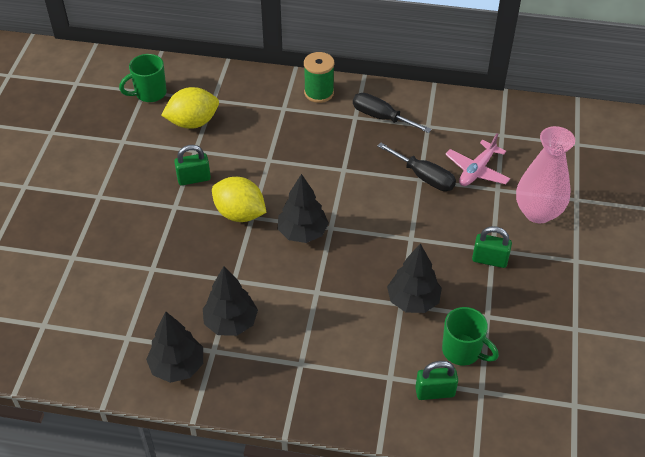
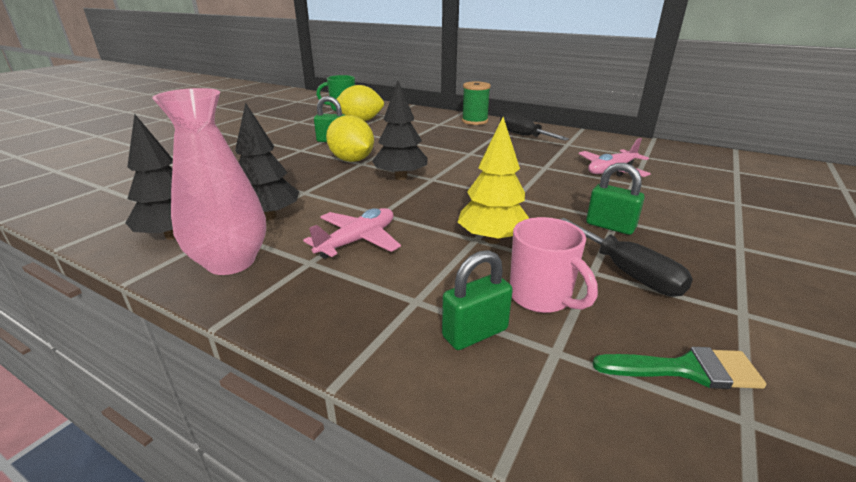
camera: 20 degrees right, 20 degrees down
(319, 331) = (357, 241): none -> pink plane
(413, 300) = (492, 239): black tree -> yellow tree
(424, 177) = (550, 166): black screwdriver -> black screwdriver (628, 273)
(435, 392) = (475, 333): green padlock -> green padlock turned 45 degrees counterclockwise
(462, 351) = (541, 297): green mug -> pink mug
(538, 212) = (683, 204): pink vase -> pink vase (231, 262)
(547, 382) = (686, 369): none -> green brush

